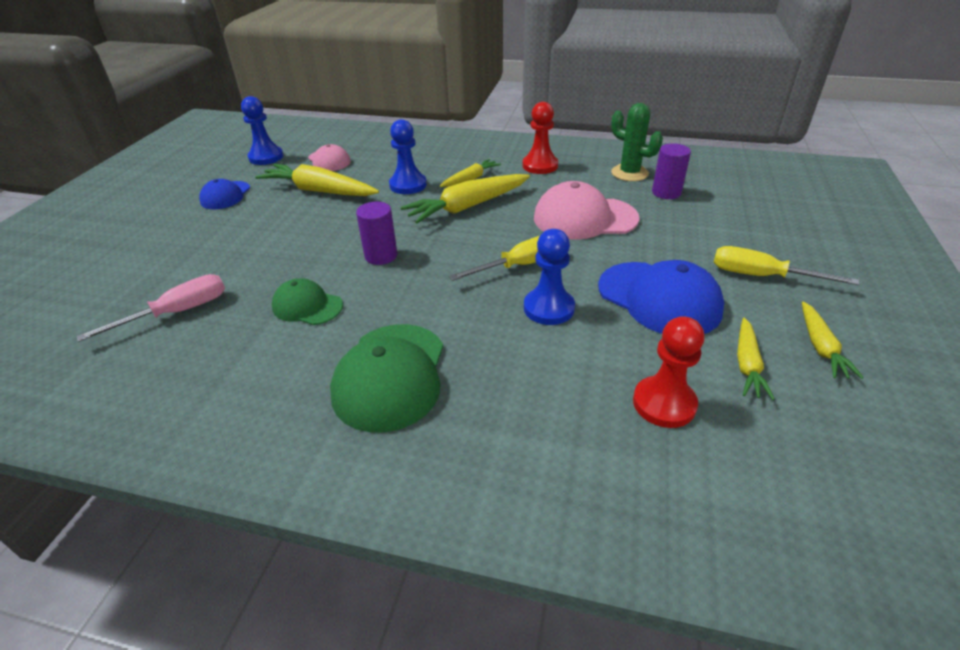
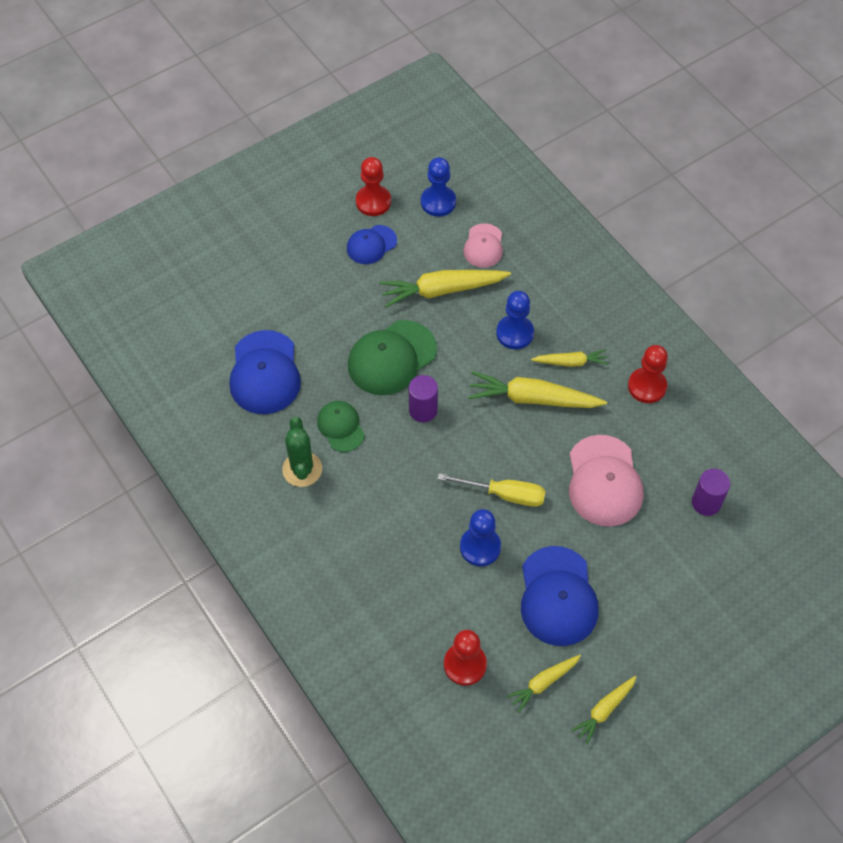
camera: 40 degrees right, 20 degrees up
(177, 312) = (265, 373): pink screwdriver -> blue cap
(205, 177) = (373, 202): none -> red pawn
(319, 191) = (442, 290): yellow carrot -> yellow carrot turned 75 degrees counterclockwise
(390, 376) = (342, 525): green cap -> green cap (391, 358)
(584, 218) = (604, 481): pink cap -> pink cap turned 135 degrees counterclockwise
(629, 173) = (709, 455): green cactus -> green cactus (302, 469)
(761, 276) = (652, 636): yellow screwdriver -> none

